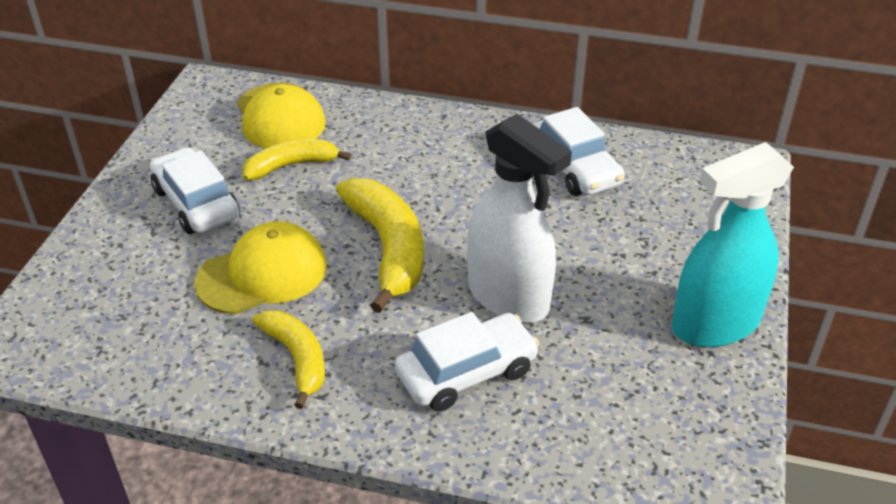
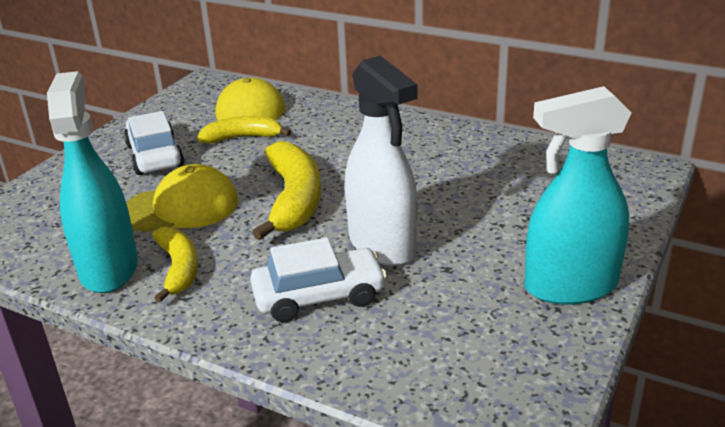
camera: 15 degrees right, 10 degrees down
(216, 369) = (109, 268): none -> turquoise spray bottle
(575, 168) = (483, 158): white car -> none

